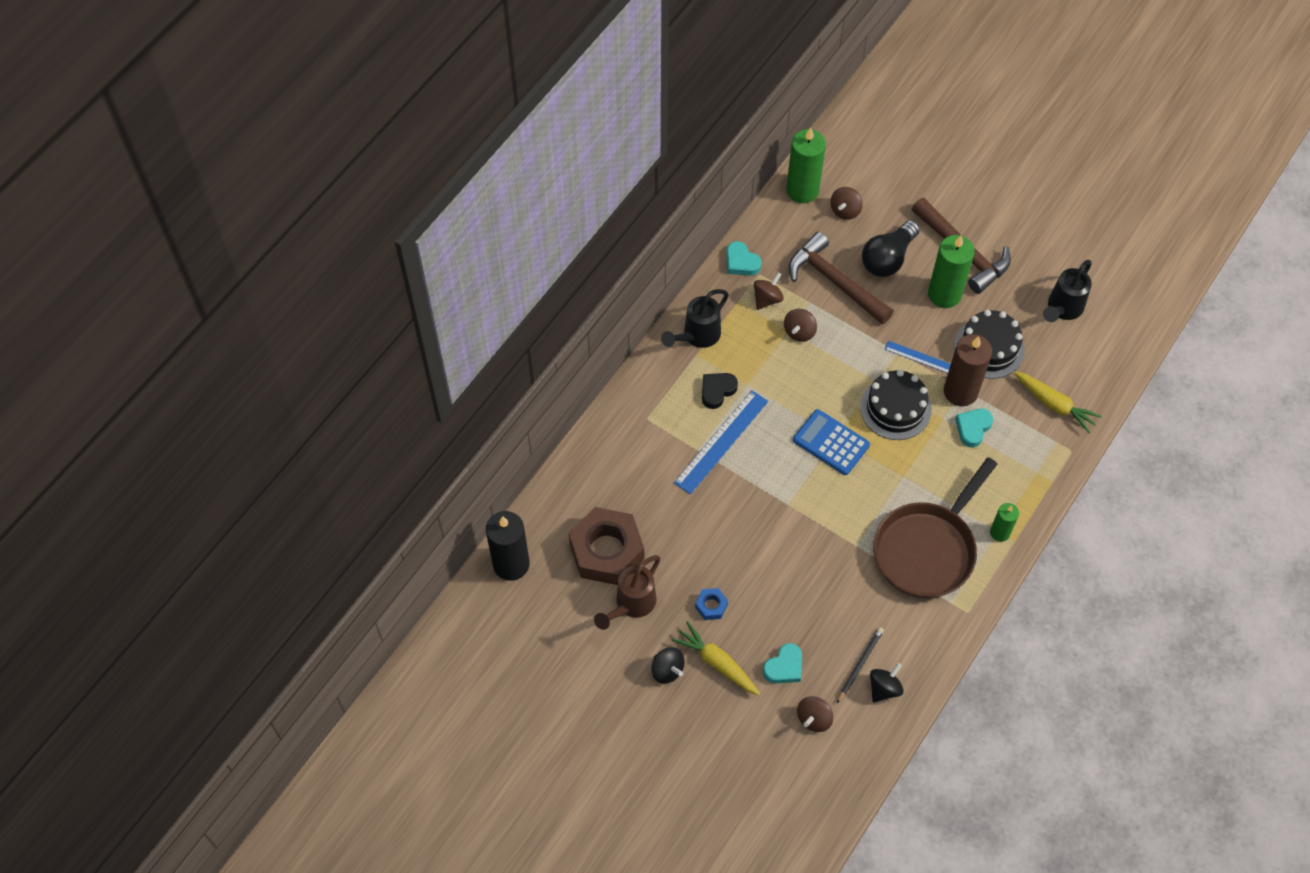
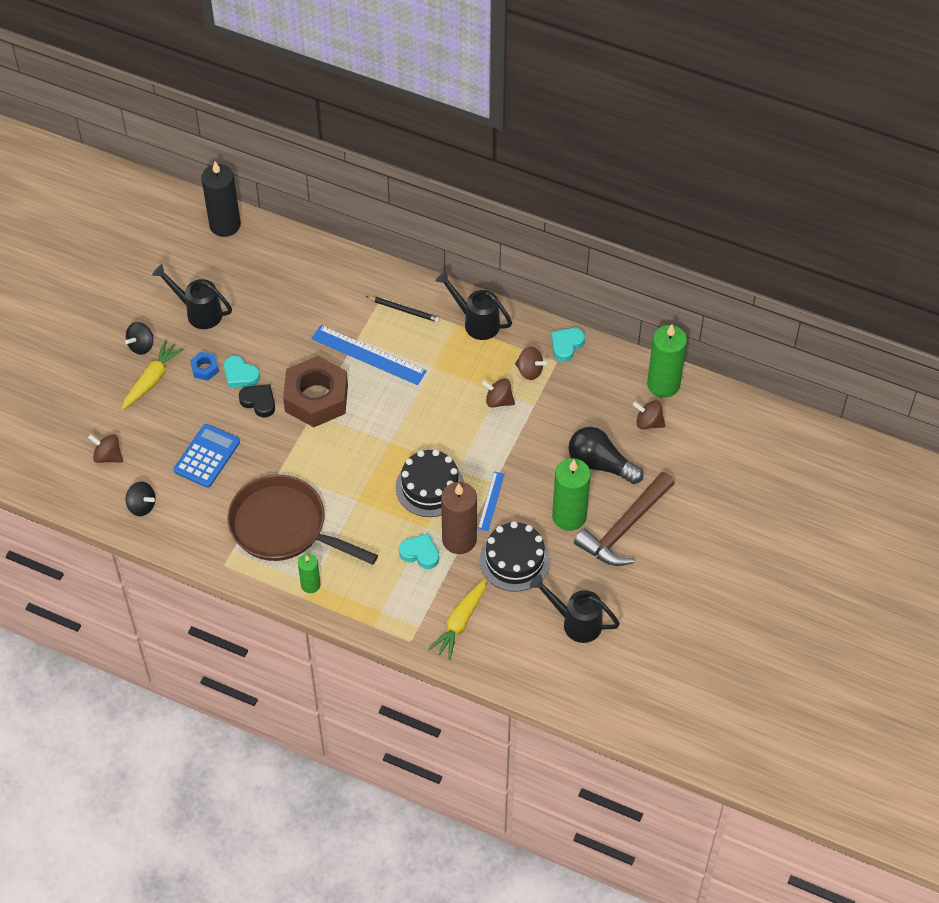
camera: 80 degrees right, 5 degrees down
(606, 551) = (246, 287): brown nut -> brown nut (316, 398)
(631, 605) = (198, 312): brown watering can -> black watering can
(717, 391) = (421, 345): black heart -> black heart (259, 402)
(784, 667) = (154, 429): turquoise heart -> turquoise heart (240, 375)
(831, 443) = (383, 439): blue calculator -> blue calculator (207, 456)
(835, 282) = (562, 423): brown hammer -> none
(859, 664) = (162, 485): black pencil -> black pencil (404, 310)

